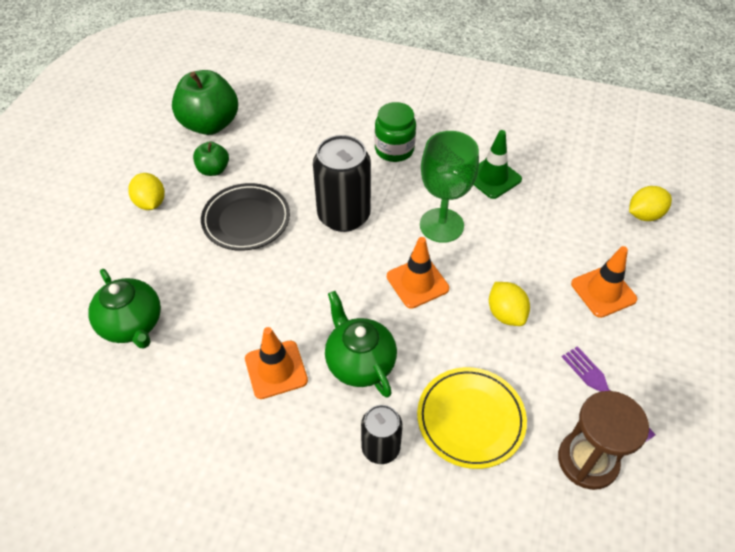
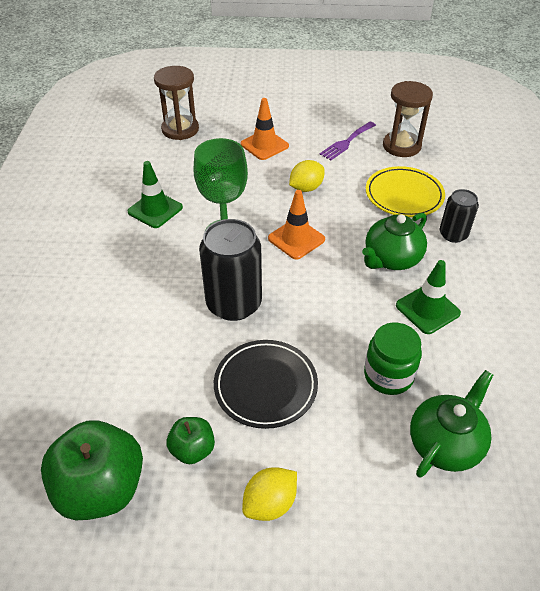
camera: 105 degrees left, 5 degrees down
(276, 369) = (427, 309): orange traffic cone -> green traffic cone
(394, 150) = (126, 283): green jar -> green jar (388, 375)
(644, 215) = (180, 129): yellow lemon -> brown hourglass

